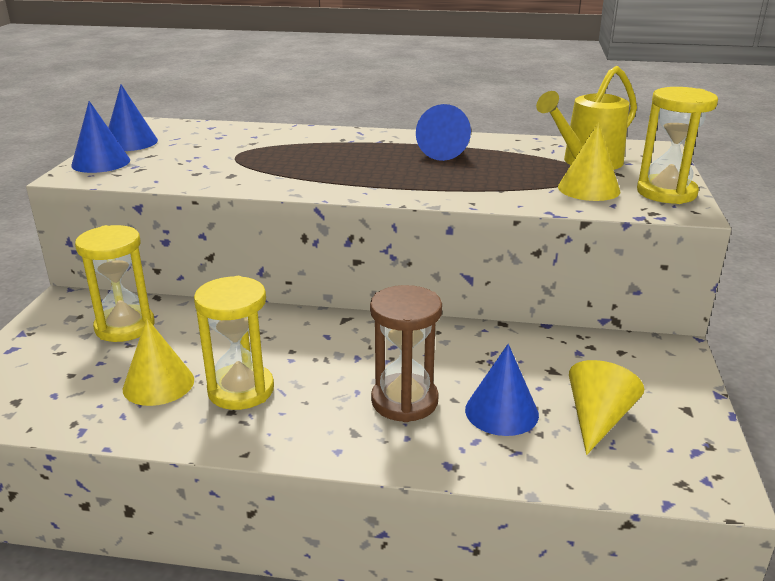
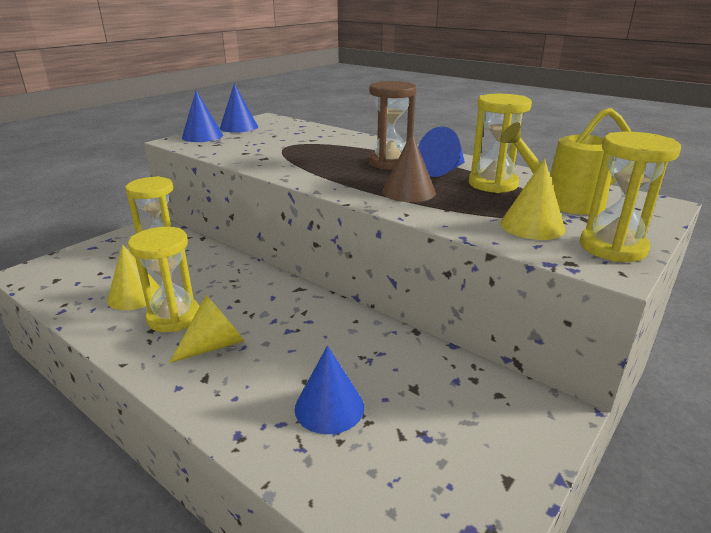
camera: 30 degrees right, 0 degrees up
(404, 401) = (266, 367): brown hourglass -> brown hourglass (390, 163)
(443, 180) = (408, 191): none -> brown cone
(507, 157) = (493, 184): none -> yellow hourglass
(597, 419) = (405, 450): yellow cone -> yellow cone (215, 345)

